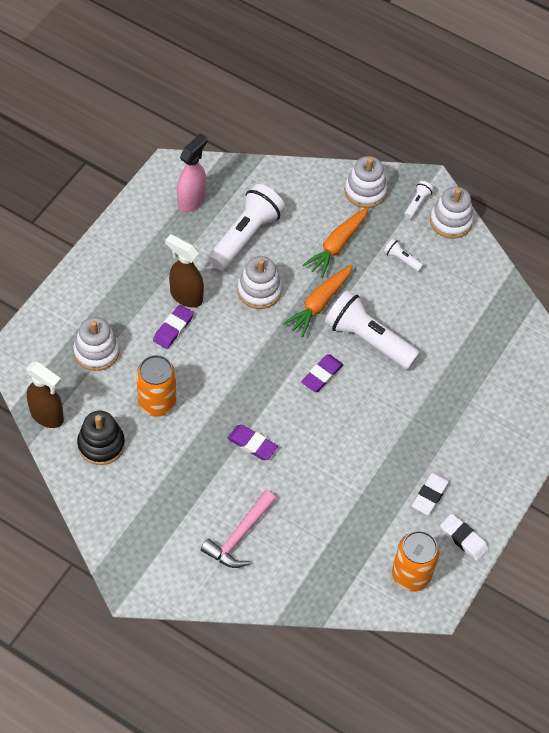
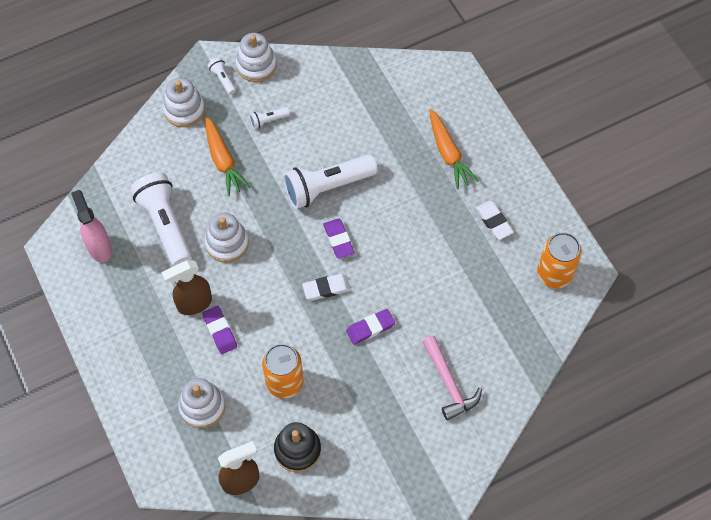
camera: 55 degrees left, 5 degrees up
(319, 304) = (270, 204): orange carrot -> orange carrot (448, 153)
(463, 539) = (544, 219): white eraser -> white eraser (326, 288)

